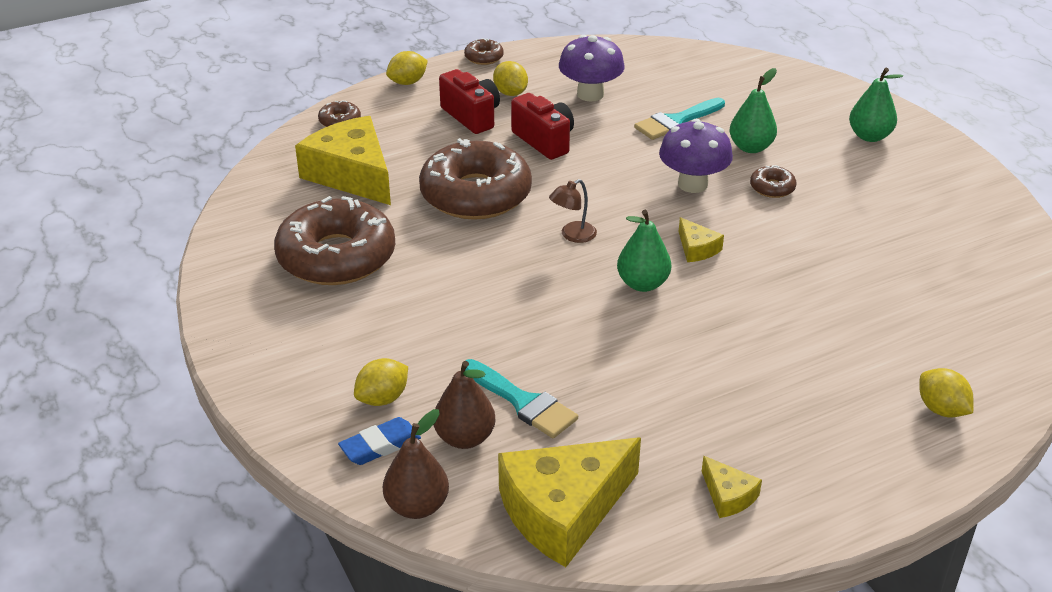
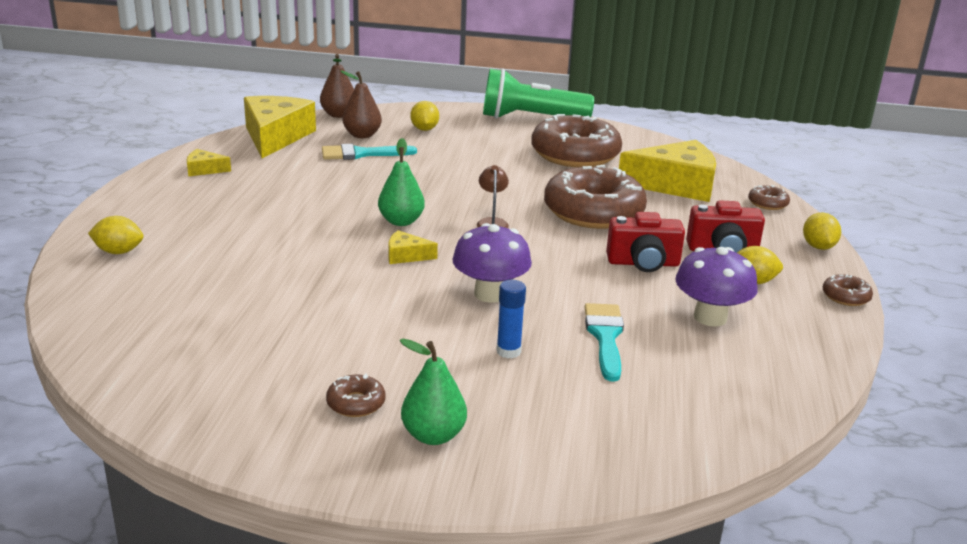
camera: 125 degrees right, 10 degrees down
(244, 334) = (531, 118): none -> green flashlight
(380, 445) = (391, 120): blue eraser -> none
(751, 147) = (508, 351): green pear -> blue glue stick
(772, 188) = (431, 326): brown donut -> brown donut (356, 403)

